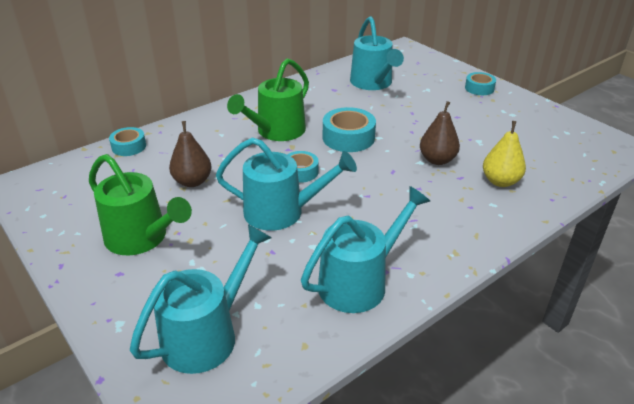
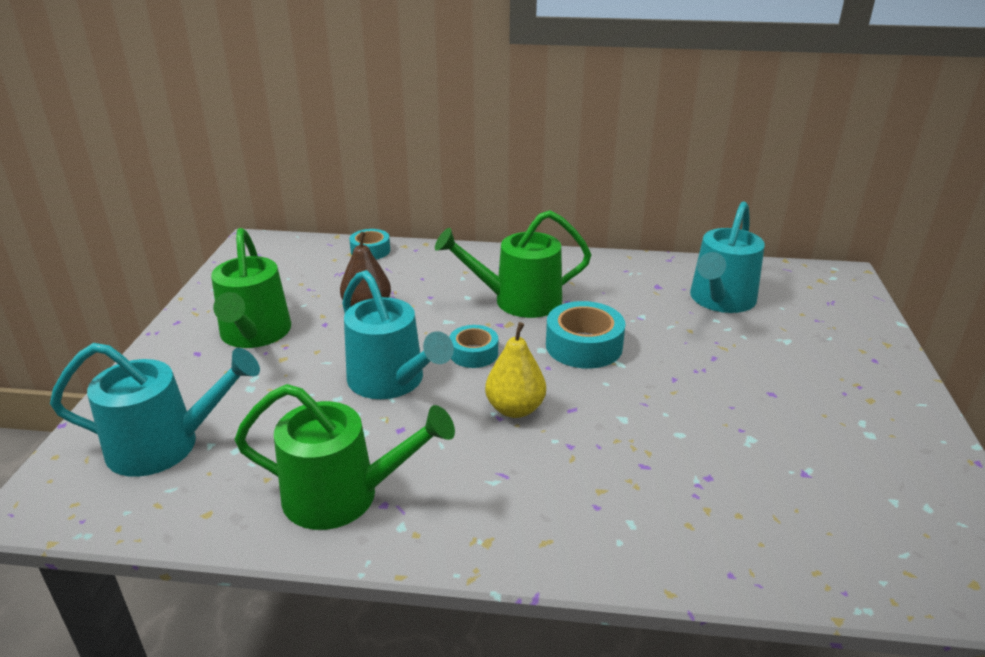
camera: 45 degrees right, 5 degrees down
(359, 282) = (343, 496): turquoise watering can -> green watering can
(437, 160) = (649, 428): brown pear -> none
(479, 88) = (874, 375): turquoise tape -> none
(500, 181) = (691, 504): yellow pear -> yellow pear (515, 409)

